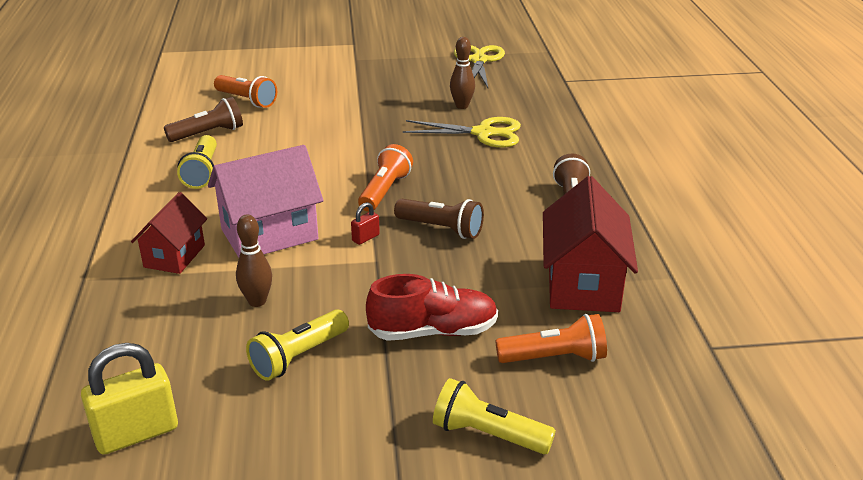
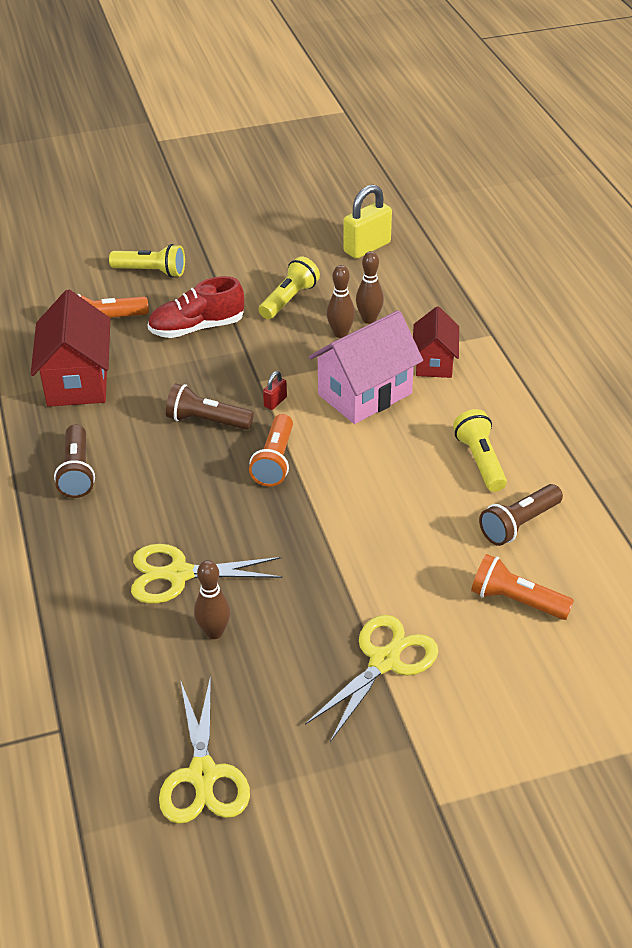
camera: 170 degrees right, 10 degrees up
(211, 315) = (369, 319): none -> brown bowling pin
(353, 86) = (384, 661): none -> yellow scissors

